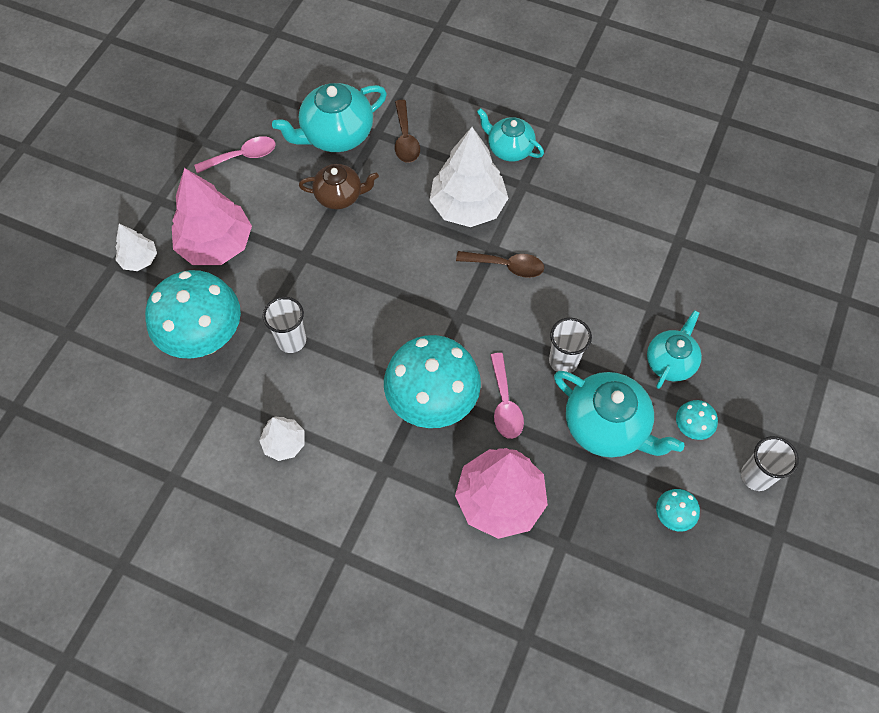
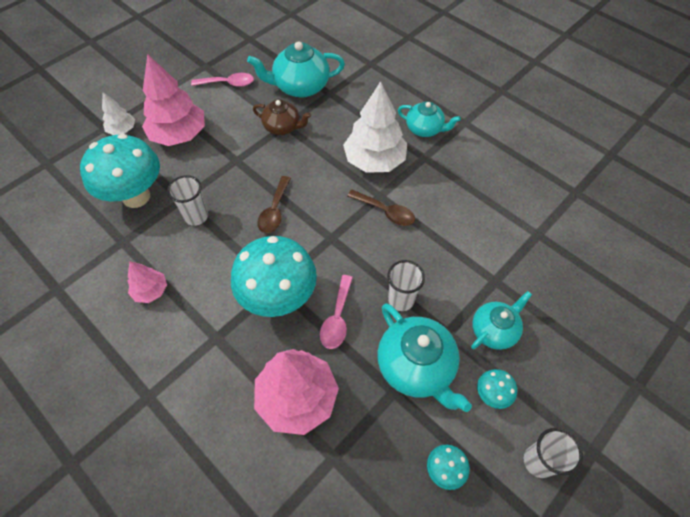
camera: 20 degrees right, 5 degrees down
(284, 443) = (151, 291): white tree -> pink tree
(405, 139) = (349, 102): brown spoon -> brown spoon (274, 211)
(509, 149) = (424, 129): turquoise teapot -> turquoise teapot turned 150 degrees clockwise

